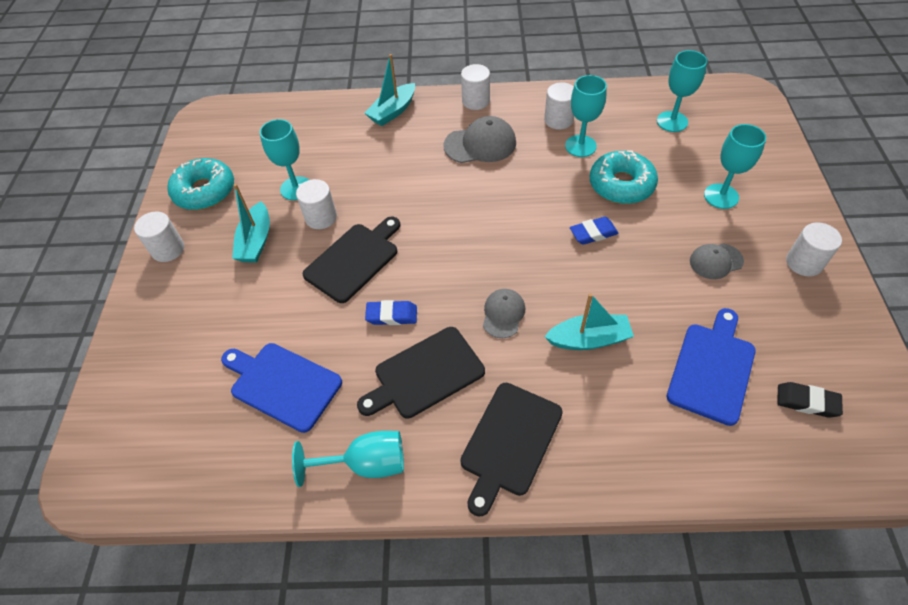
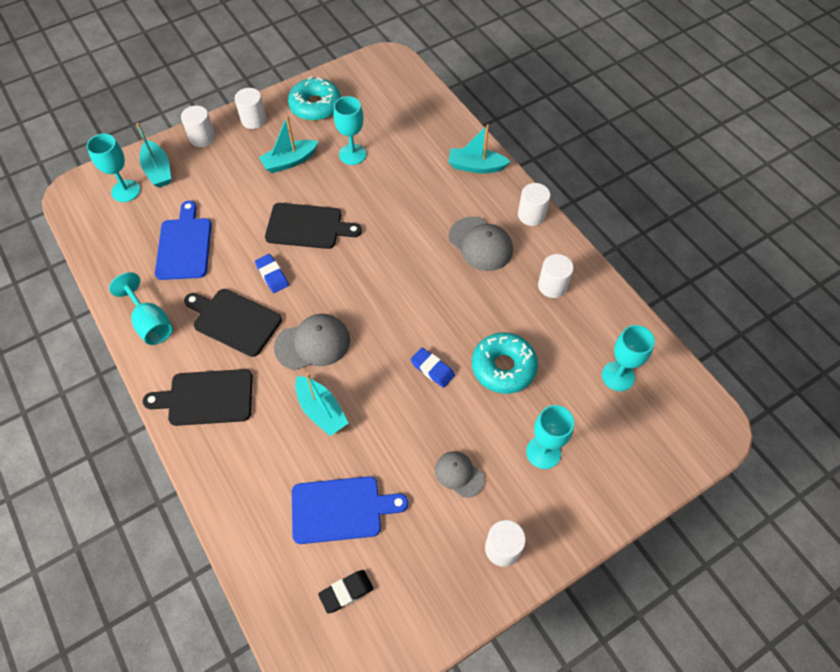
camera: 55 degrees right, 5 degrees up
(147, 370) = (158, 170): none -> turquoise boat
(321, 217) = (334, 185): white cylinder -> white cylinder (202, 138)
(503, 314) = (313, 343): grey cap -> grey cap, size x1.60
(580, 146) = (530, 316): turquoise goblet -> turquoise goblet (126, 191)
(807, 402) = (346, 592): black eraser -> black eraser turned 75 degrees clockwise

